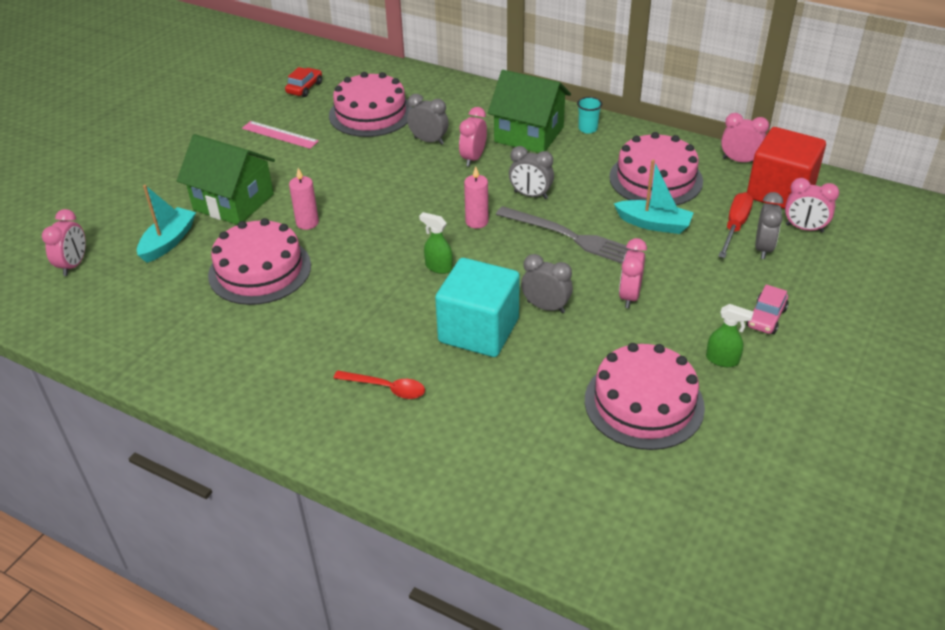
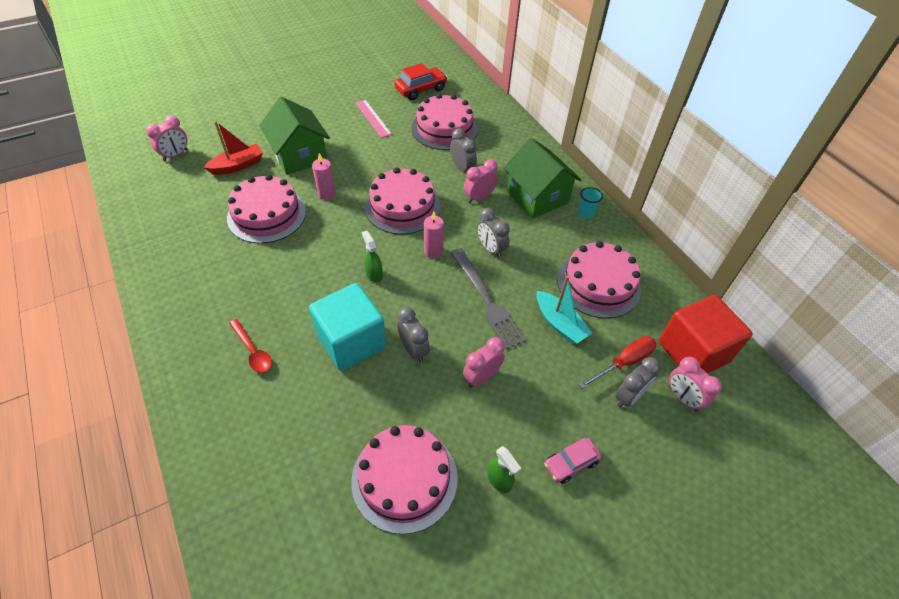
camera: 30 degrees right, 10 degrees up
(168, 242) = (238, 165): turquoise boat -> red boat
(304, 88) = (421, 89): red car -> red car, size x1.51
(403, 199) = (402, 207): none -> pink cake
(739, 161) = (684, 303): pink clock -> none

